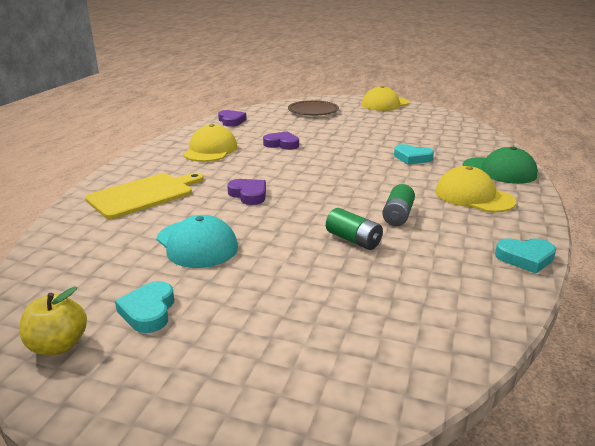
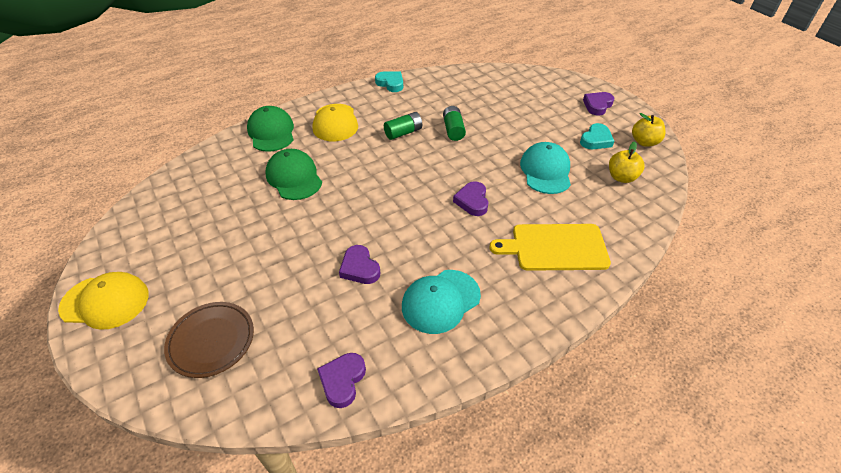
camera: 140 degrees left, 20 degrees up
(90, 275) = (621, 177): none -> yellow apple
(177, 387) = (597, 105): none -> purple heart
(210, 150) = (440, 301): yellow cap -> turquoise cap
(412, 158) = (294, 177): turquoise heart -> green cap

